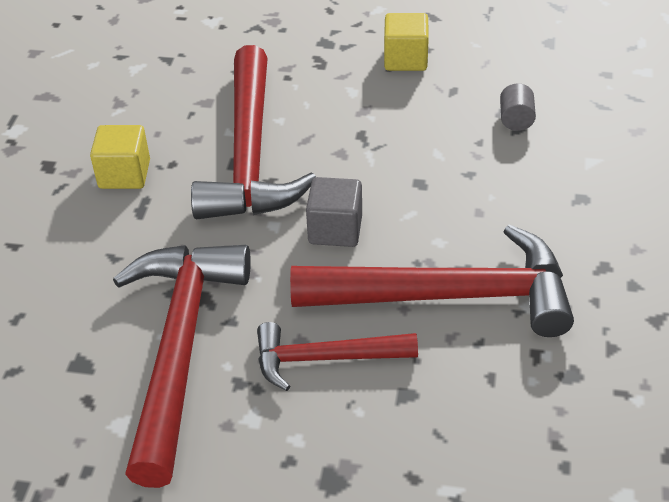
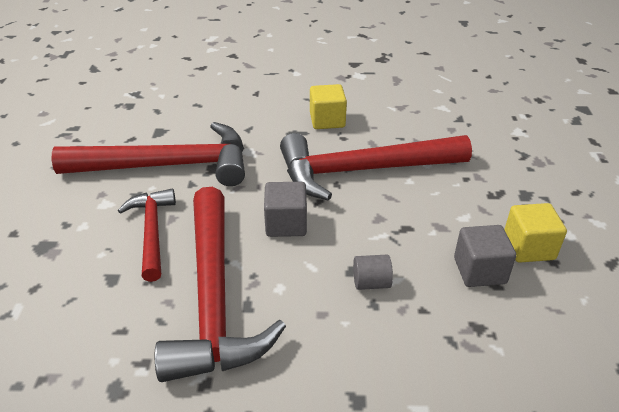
camera: 80 degrees right, 5 degrees down
(432, 96) = (479, 271): none -> grey cube
(516, 120) = (468, 339): grey cylinder -> grey cylinder (371, 283)

